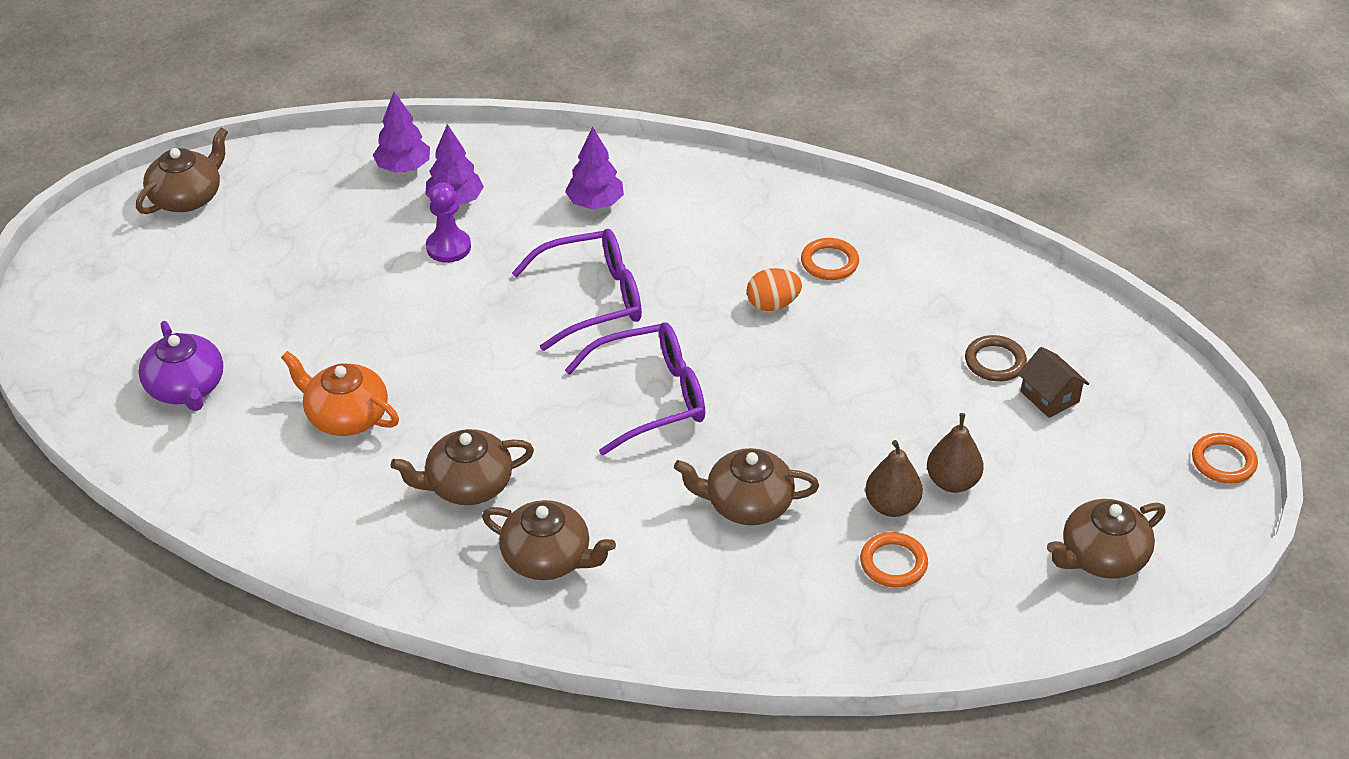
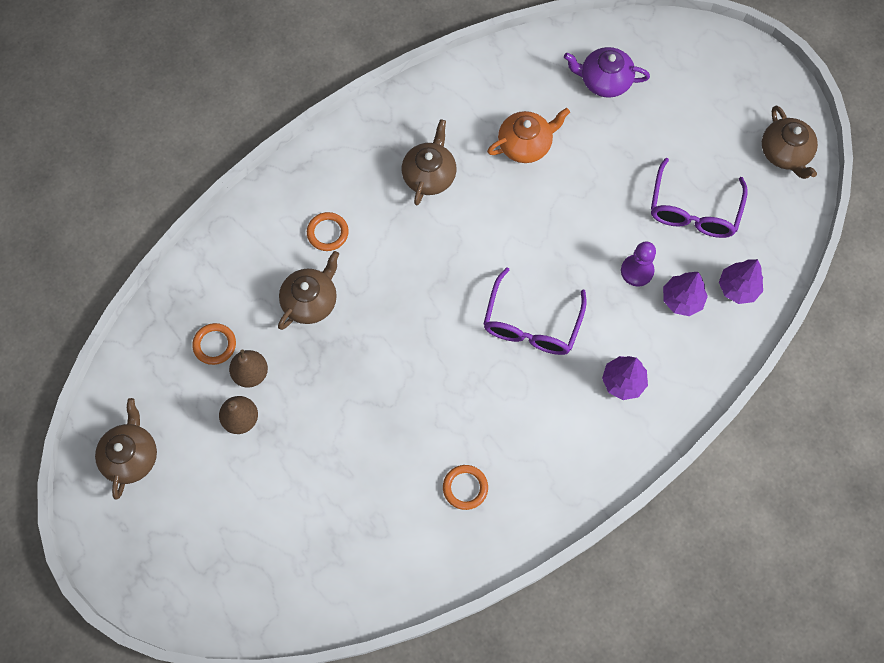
camera: 125 degrees right, 25 degrees up
(548, 558) = (350, 184): brown teapot -> none
(651, 397) = (426, 304): purple glasses -> purple glasses (693, 210)
(772, 304) = (452, 424): orange egg -> none
(995, 362) = (307, 520): brown ring -> none
(1049, 397) = (257, 529): brown house -> none
(1223, 461) = (133, 588): orange ring -> orange ring (327, 233)

